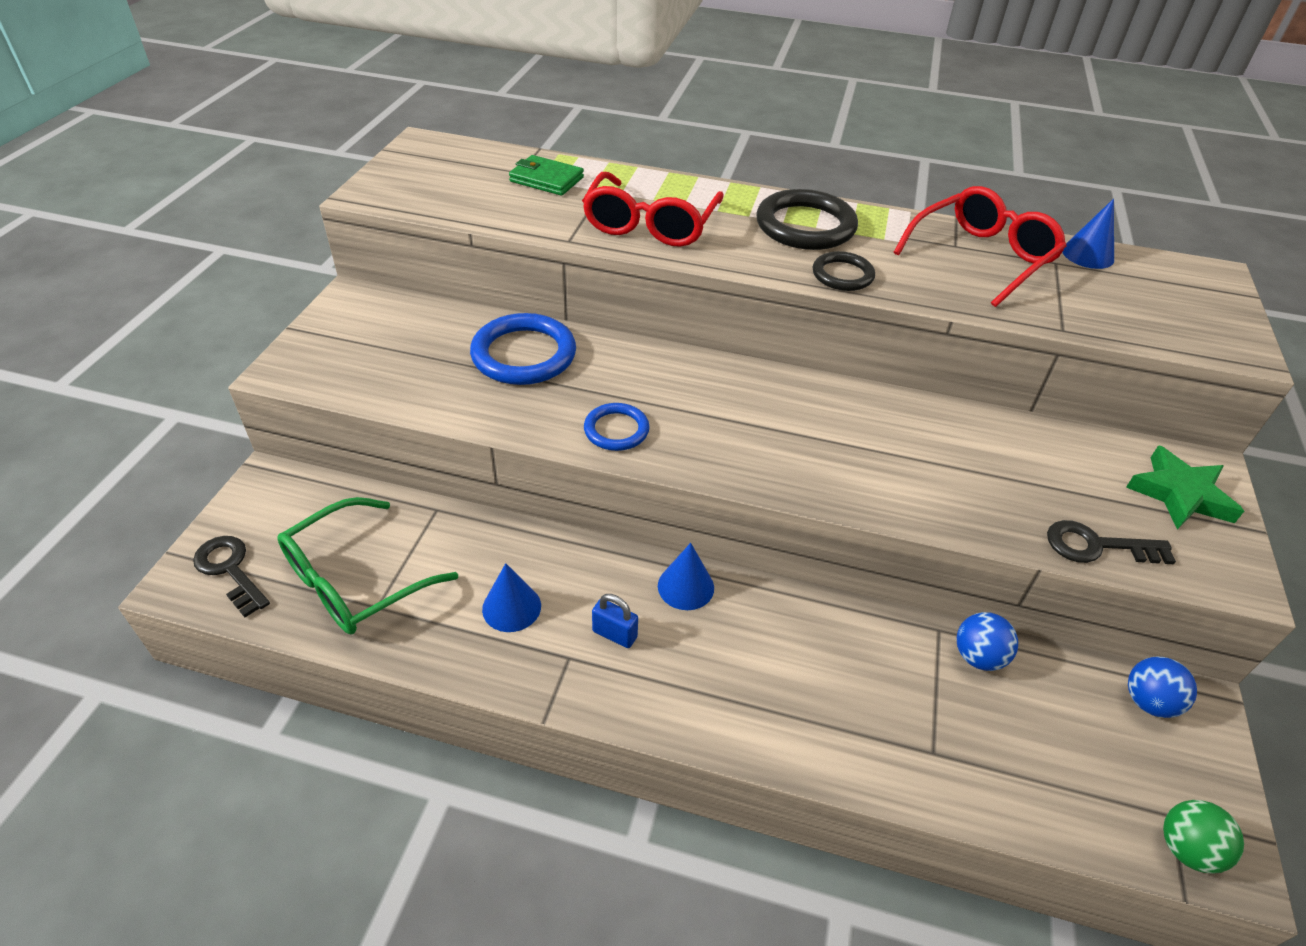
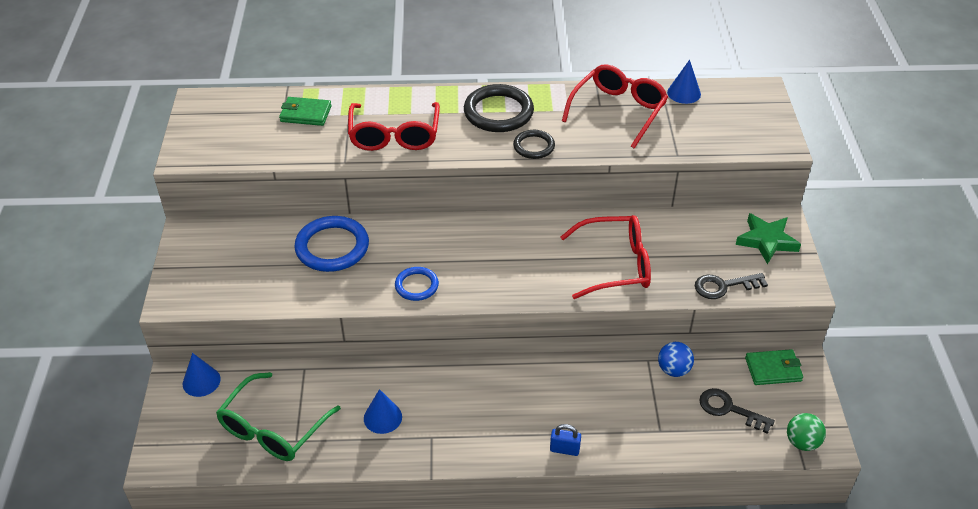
camera: 15 degrees left, 0 degrees up
(230, 570) = (185, 445): black key -> black key (729, 409)
(614, 634) = (454, 416): blue padlock -> blue padlock (564, 449)
(685, 586) = (487, 375): blue cone -> blue cone (201, 381)
(924, 472) = (616, 265): none -> red glasses
(1148, 702) = (773, 369): blue ball -> green wallet

